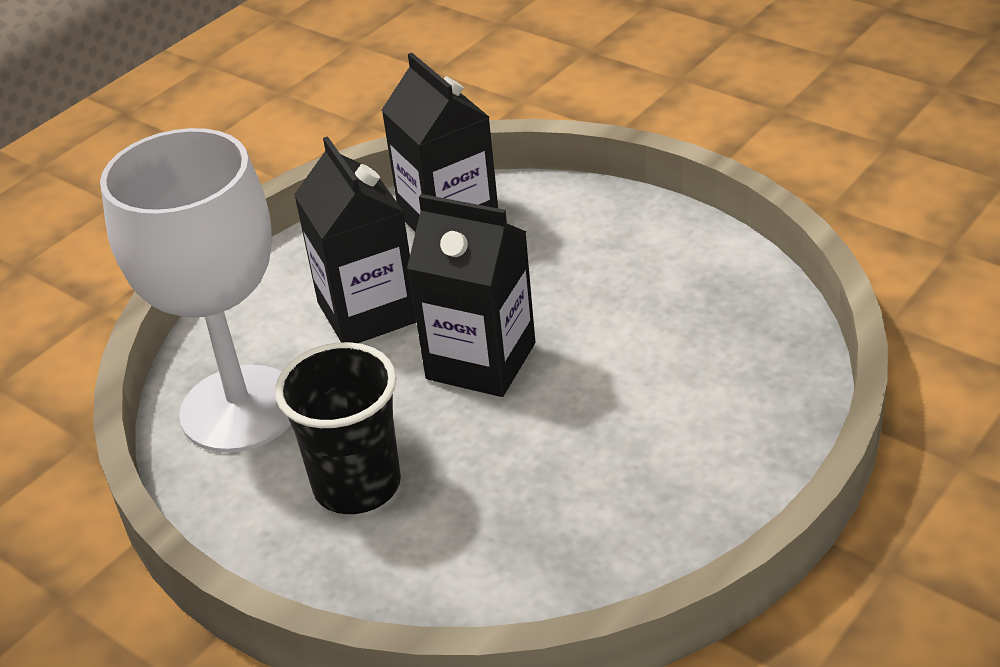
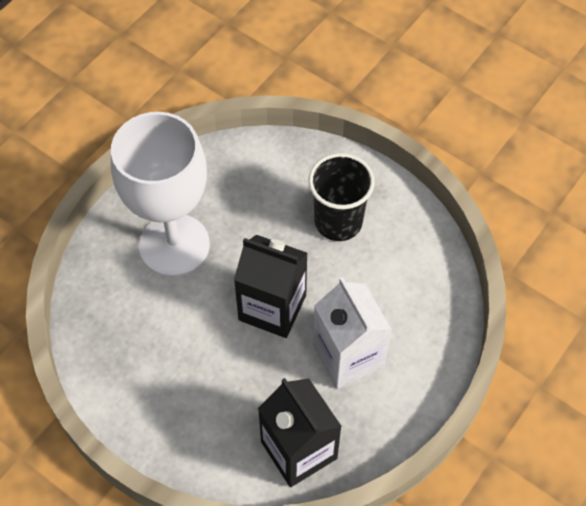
camera: 175 degrees right, 20 degrees up
(240, 409) = (416, 279): white goblet -> white goblet (174, 245)
(368, 312) = (348, 356): black carton -> white carton

